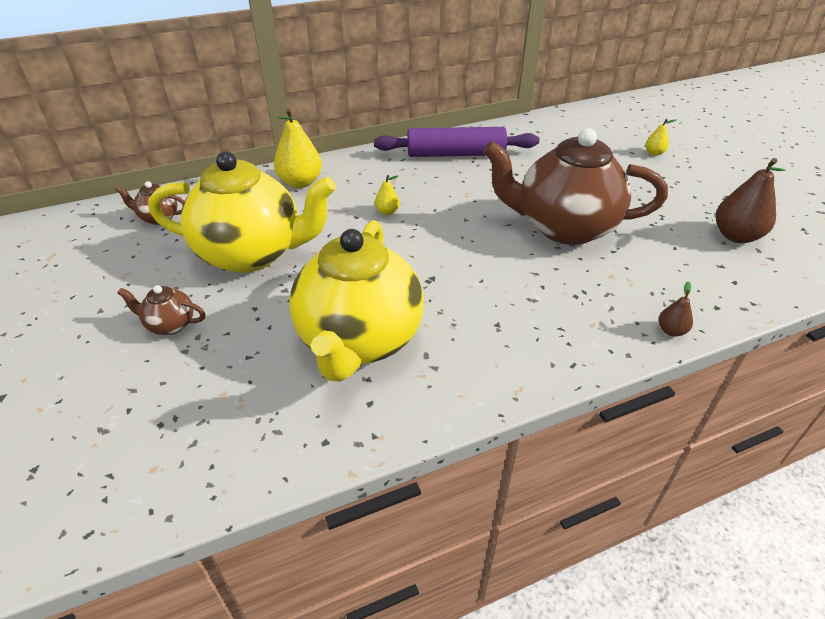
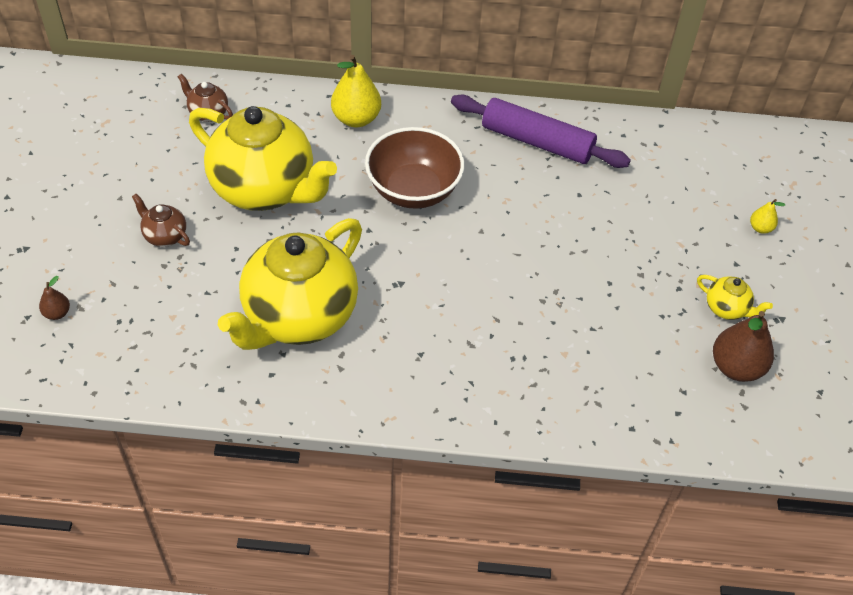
camera: 25 degrees right, 10 degrees up
(387, 211) = (413, 190): yellow pear -> brown bowl
(564, 227) = (568, 281): brown teapot -> none
(671, 331) = (565, 429): brown pear -> brown pear (57, 313)
(687, 204) = (726, 308): none -> yellow teapot

